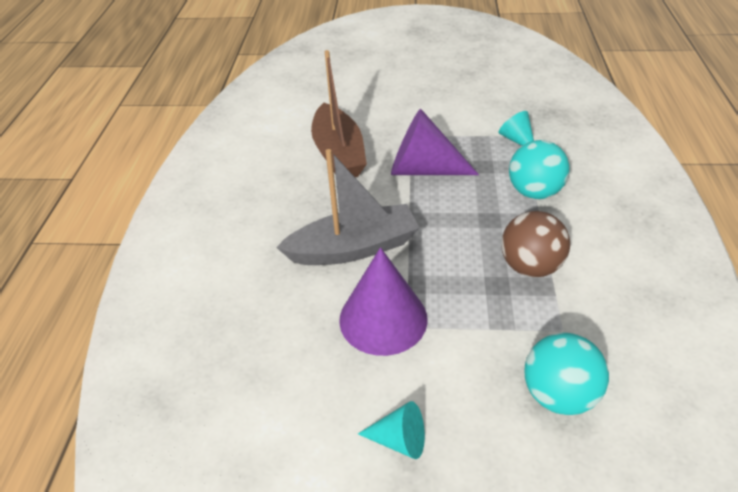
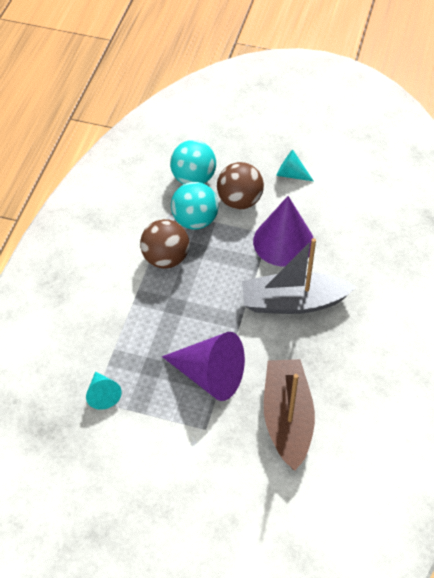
camera: 170 degrees left, 10 degrees up
(467, 369) = (239, 201): none -> brown ball
(534, 192) = (124, 325): turquoise ball -> turquoise ball (195, 220)

